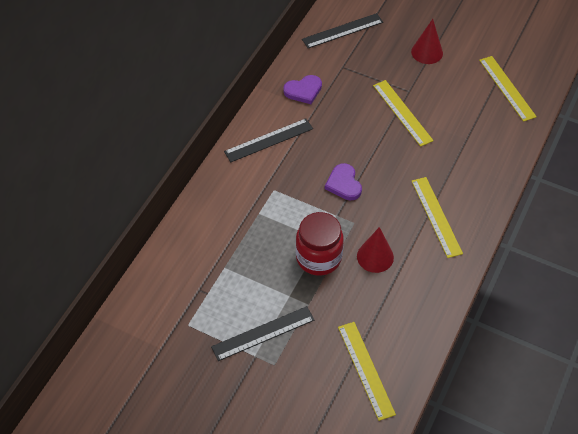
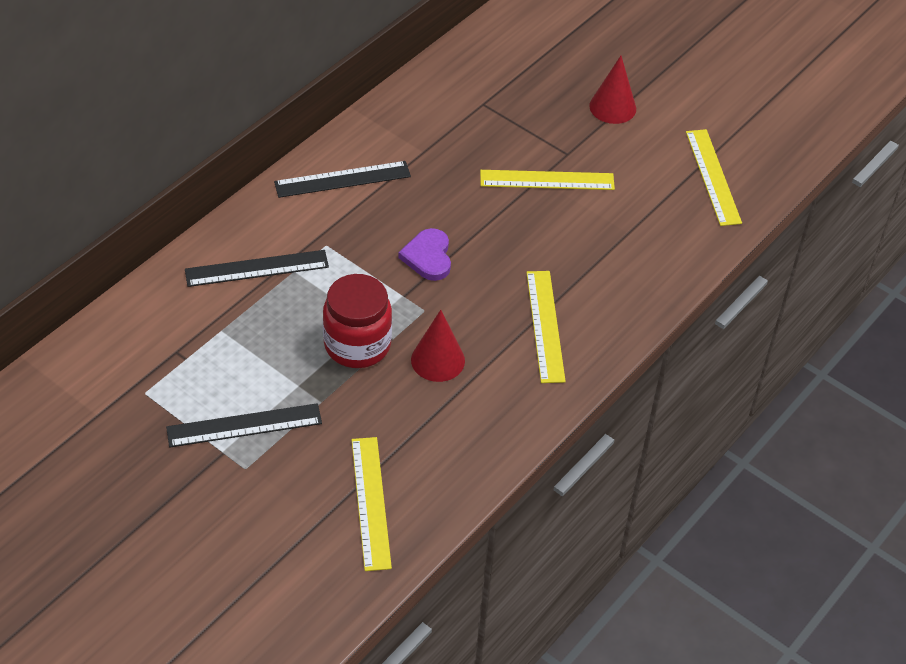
camera: 10 degrees right, 5 degrees down
(303, 91) = (415, 124): purple heart -> none
(342, 31) = (500, 56): black ruler -> black ruler (257, 268)
(402, 112) = (547, 180): yellow ruler -> yellow ruler turned 75 degrees counterclockwise

